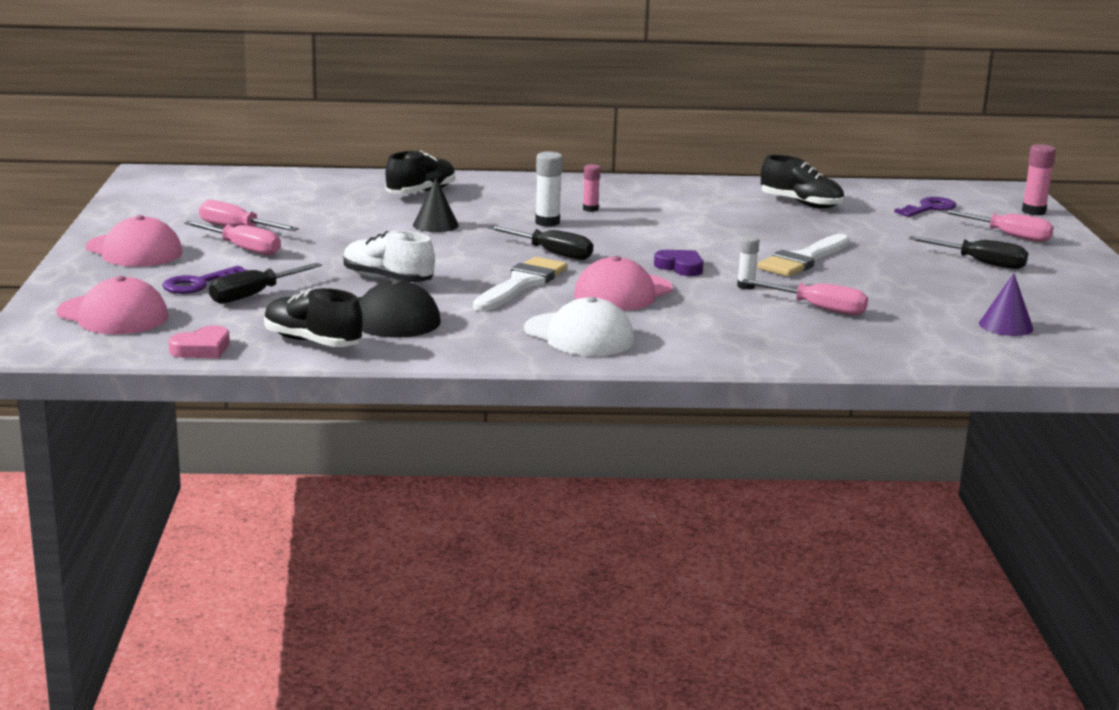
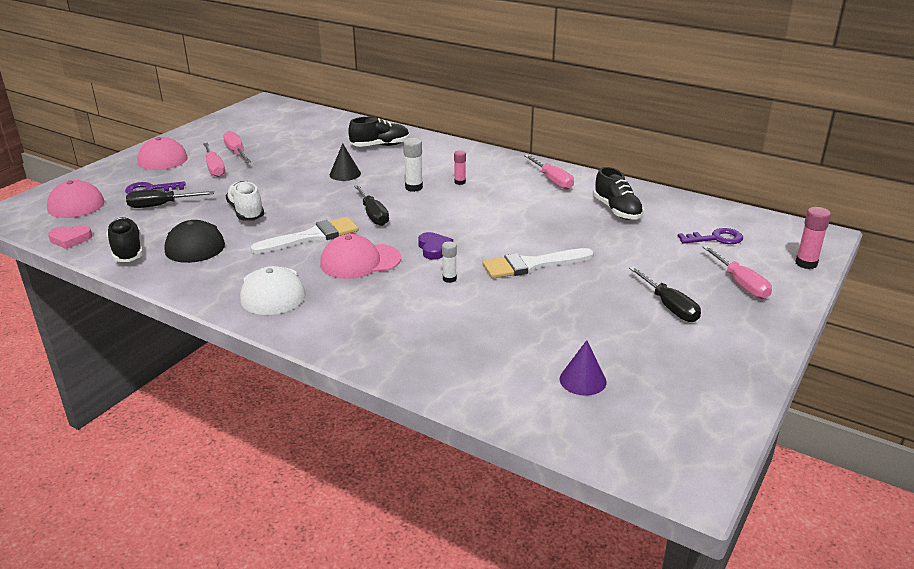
camera: 35 degrees right, 10 degrees up
(818, 308) = (465, 315): pink screwdriver -> pink screwdriver (553, 181)

